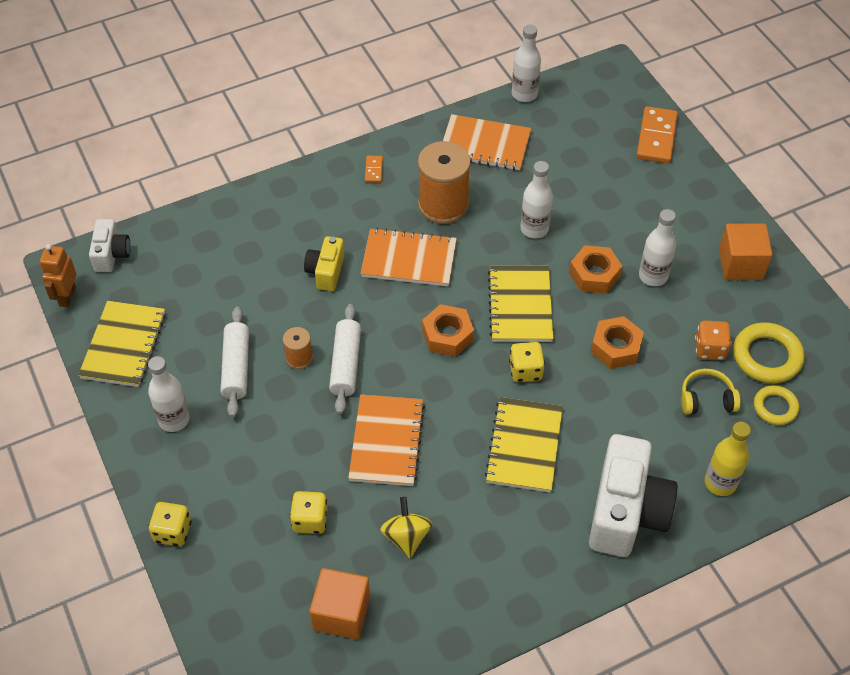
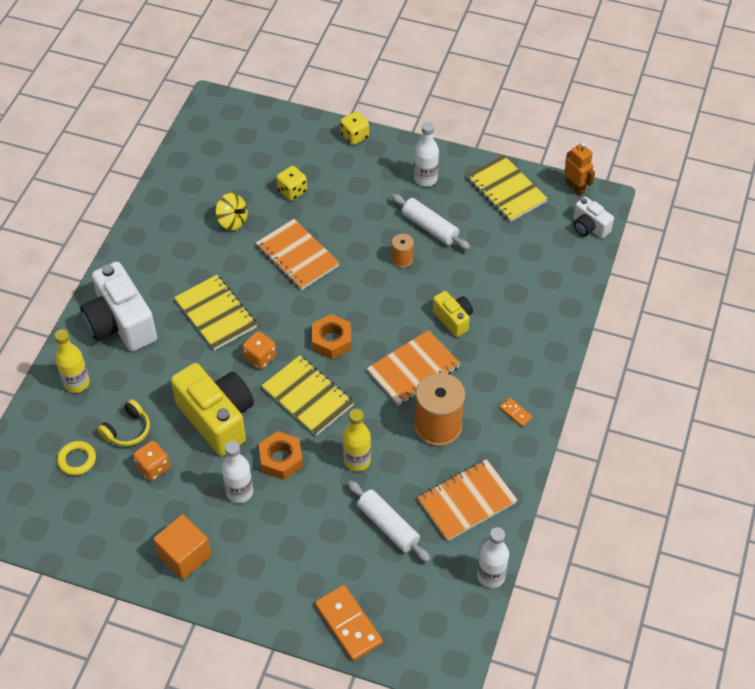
camera: 135 degrees right, 0 degrees up
(341, 613) = (227, 167): orange cube -> none
(346, 364) = (371, 277): white rolling pin -> white rolling pin (388, 526)
(525, 371) = (260, 357): yellow dice -> orange dice
(534, 229) = (357, 460): white bottle -> yellow bottle
(616, 347) = (217, 418): orange nut -> yellow camera
(767, 356) = (109, 493): yellow ring -> none

